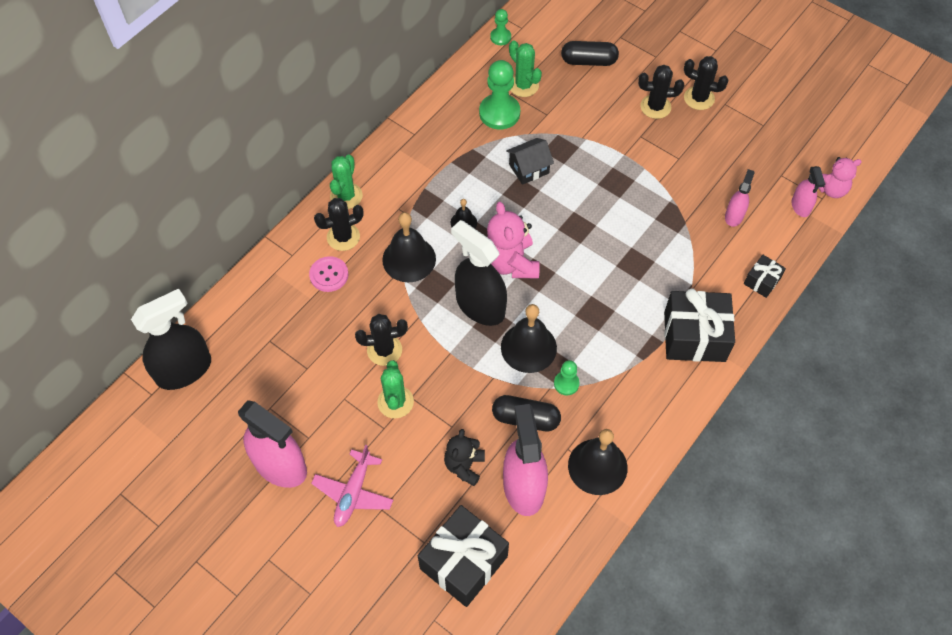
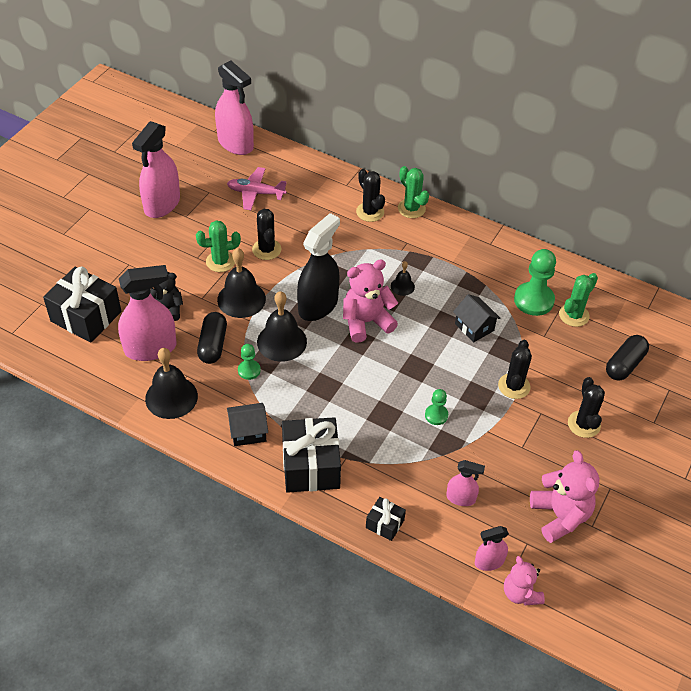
camera: 80 degrees right, 10 degrees down
(184, 370) = (235, 143): black spray bottle -> pink spray bottle
(329, 275) = (331, 208): pink button -> none
(346, 196) = (411, 208): green cactus -> green cactus turned 45 degrees clockwise
(353, 493) = (141, 246): pink plane -> pink plane (256, 193)
(409, 259) = (356, 255): black bell -> black bell (241, 299)
(500, 37) = (628, 293): green pawn -> green pawn (436, 415)
(588, 61) = (624, 364): black capsule -> black capsule turned 45 degrees clockwise
(649, 391) = (248, 432): none -> black house
(699, 98) = (609, 463): black cactus -> black cactus (514, 386)
(753, 145) = (560, 516): none -> pink teddy bear

